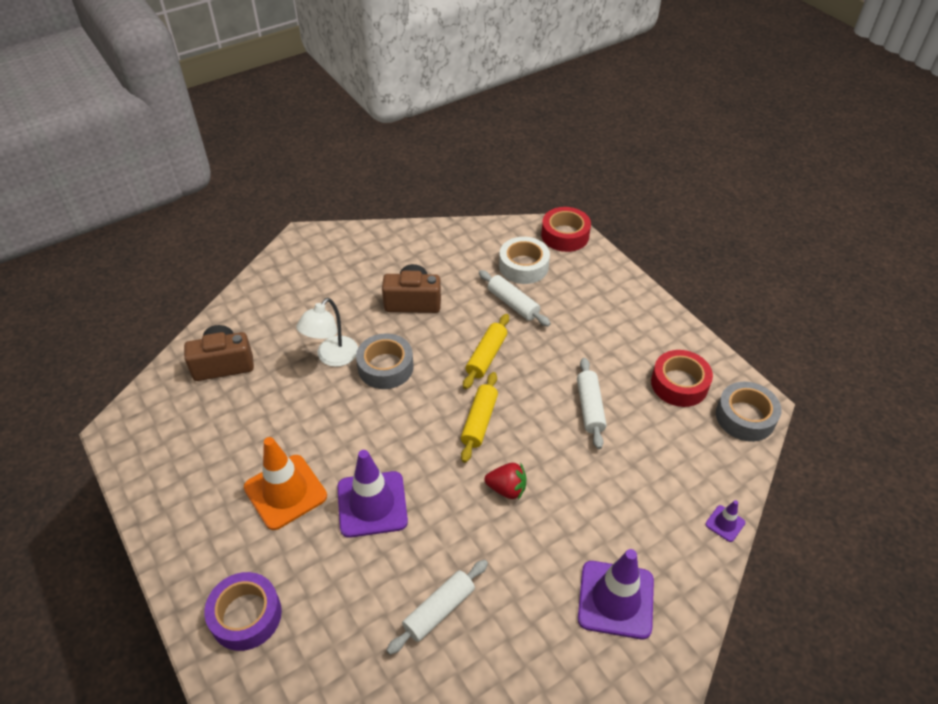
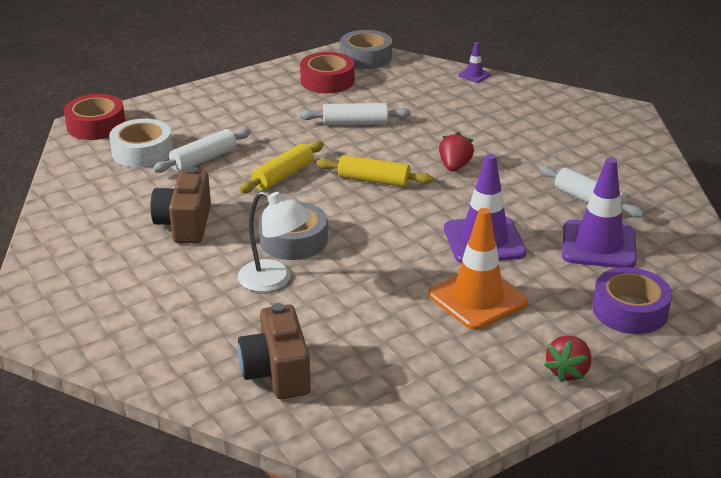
camera: 90 degrees left, 15 degrees down
(176, 549) = (568, 371): none -> red strawberry
(486, 356) = (283, 176): yellow rolling pin -> yellow rolling pin turned 75 degrees counterclockwise
(615, 599) = (554, 122): purple traffic cone -> purple traffic cone (598, 245)

